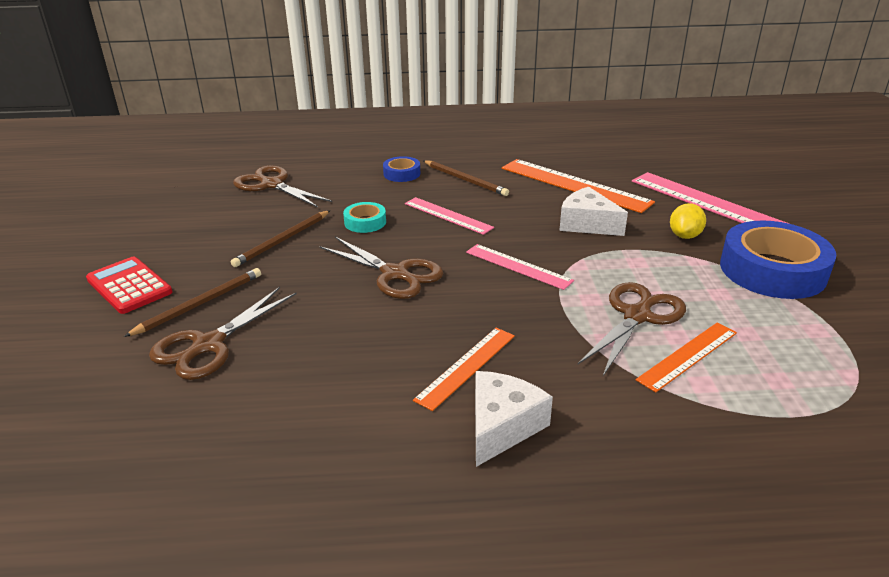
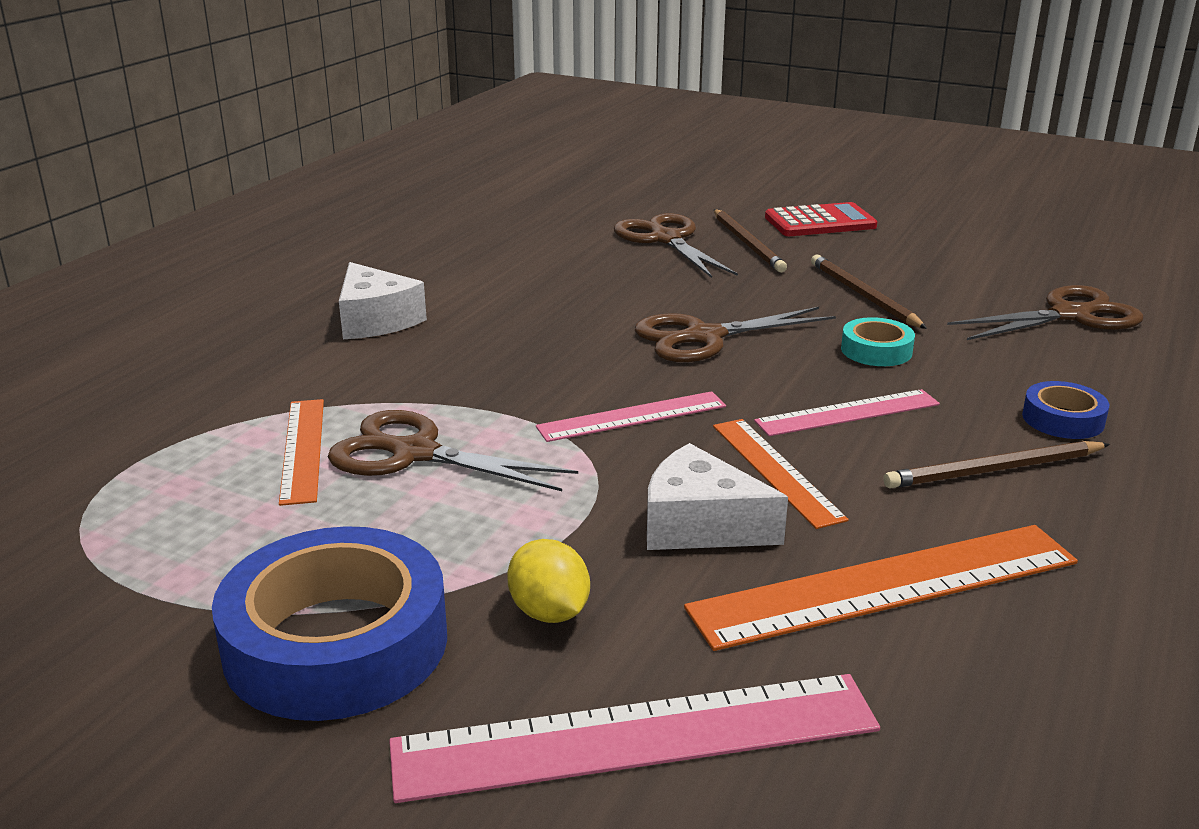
camera: 120 degrees right, 5 degrees down
(466, 367) = (475, 328): orange ruler -> orange ruler (776, 471)
(587, 224) = (700, 525): white cheese -> white cheese turned 135 degrees counterclockwise
(637, 316) = (413, 453): brown scissors -> brown scissors turned 135 degrees clockwise

